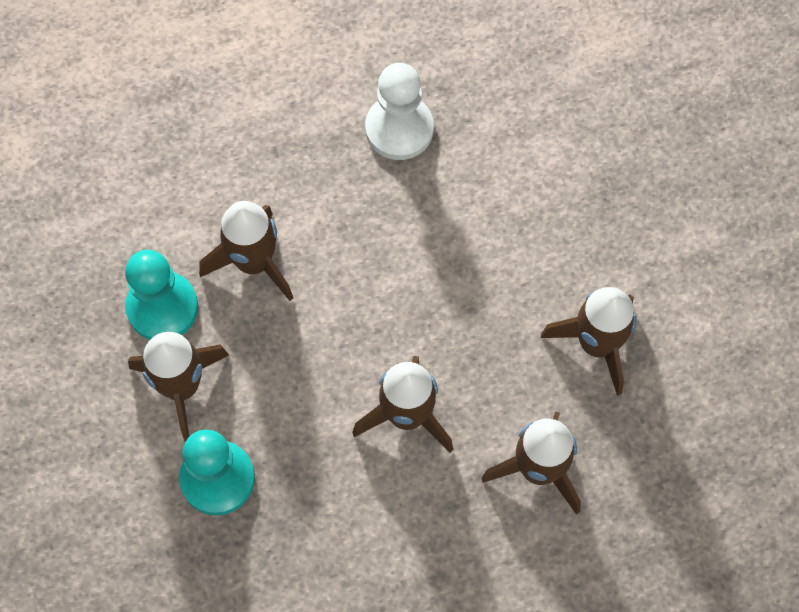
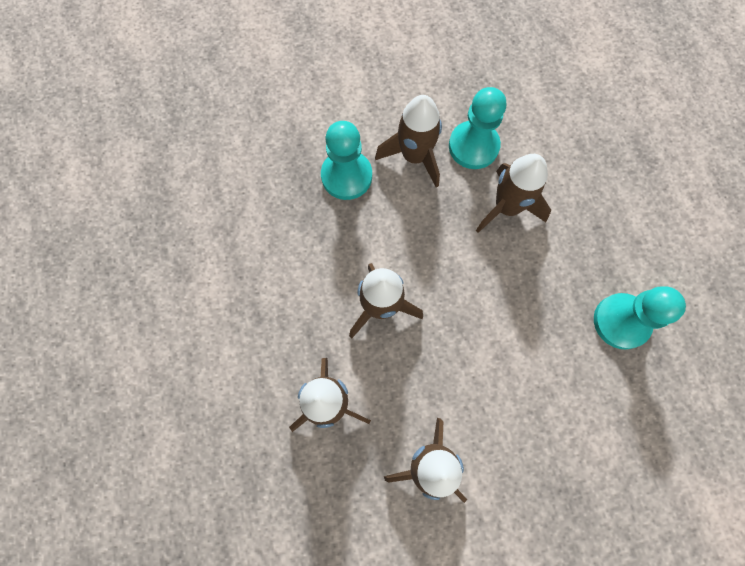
camera: 95 degrees right, 5 degrees up
(399, 129) = (621, 321): white pawn -> turquoise pawn

